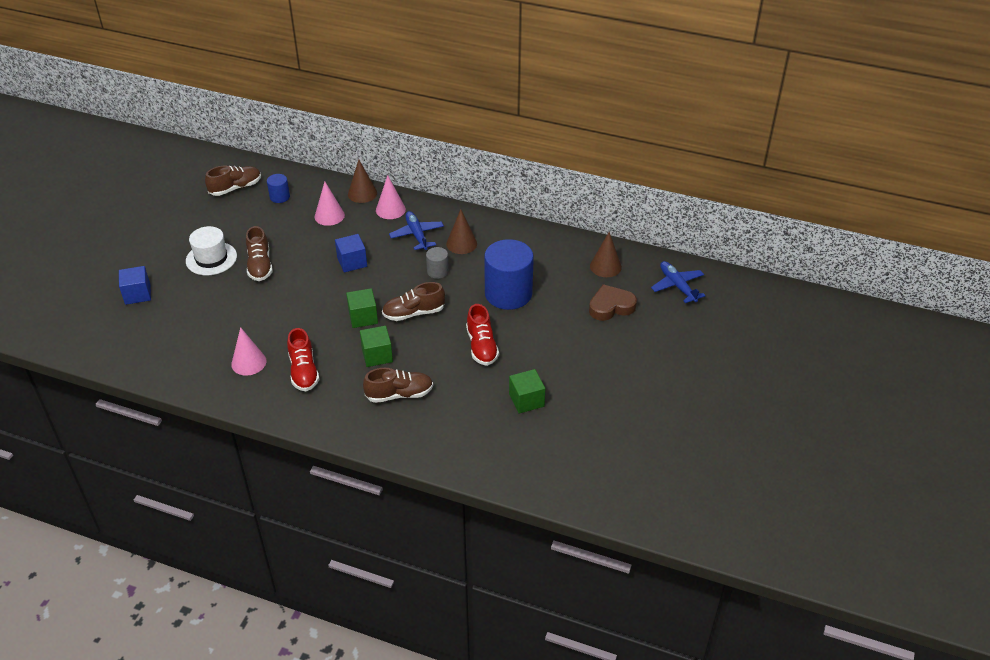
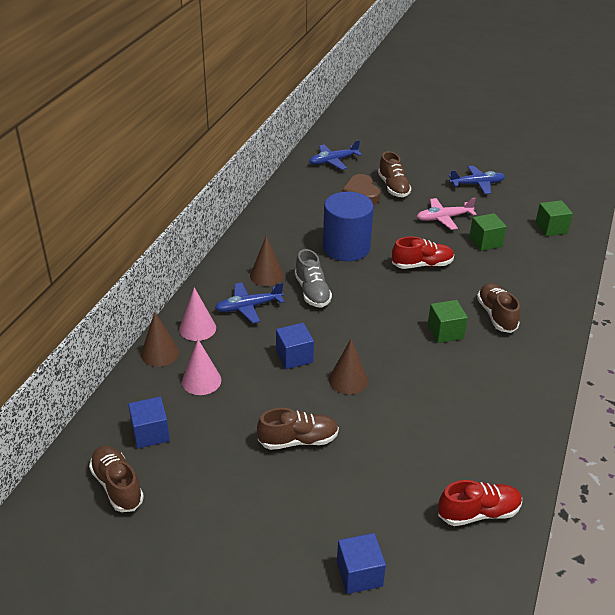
camera: 90 degrees left, 5 degrees down
(211, 258) = (281, 495): white hat -> none
(248, 362) = (474, 434): pink cone -> none
(279, 197) = (150, 433): blue cylinder -> blue cube
(303, 371) = (479, 385): red shoe -> red shoe (478, 513)
(363, 317) = (388, 344): green cube -> green cube (551, 228)
(413, 313) = (379, 308): brown shoe -> brown shoe (393, 187)
(437, 271) = (312, 292): grey cylinder -> grey shoe
(570, 370) = (444, 218): none -> pink plane
(605, 266) = (306, 193): brown cone -> brown cone (348, 380)
(650, 406) = (477, 184): none -> blue plane

